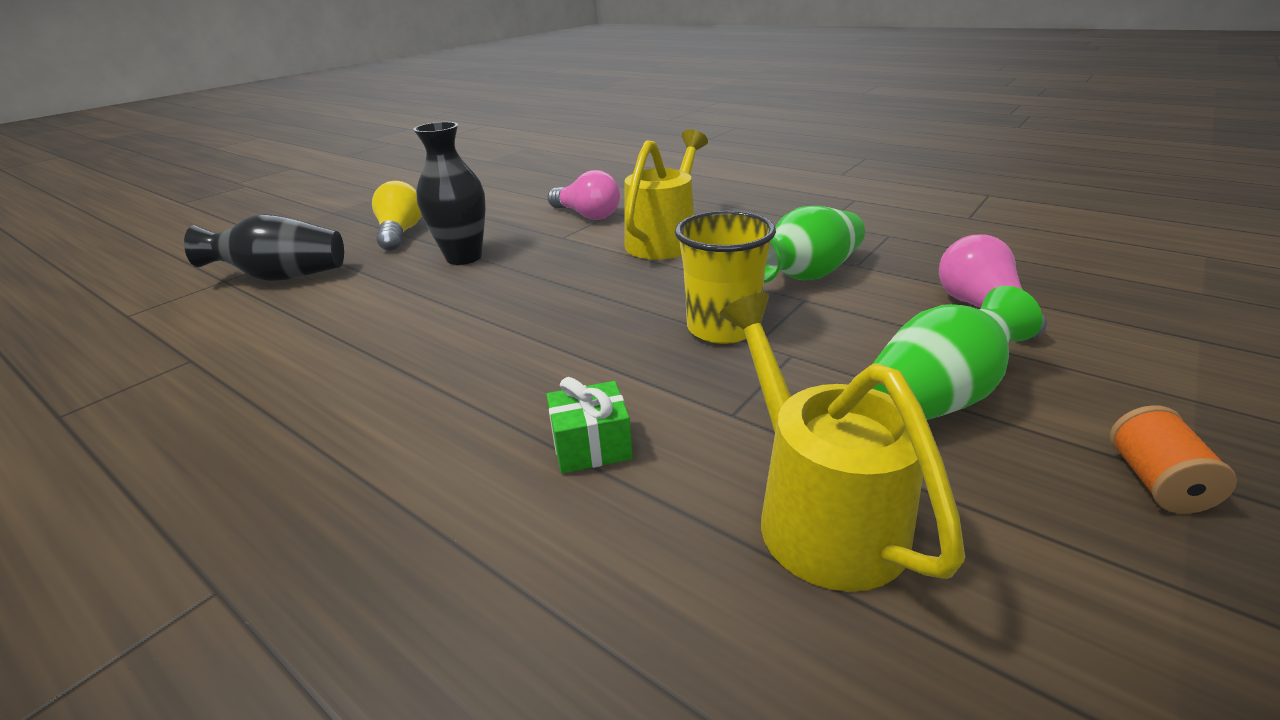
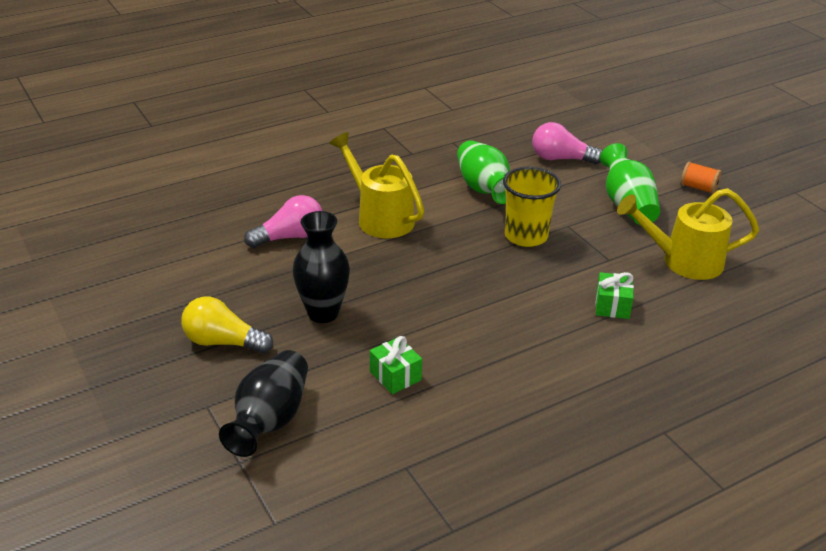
camera: 70 degrees left, 5 degrees up
(360, 316) = (395, 376): none -> green gift

